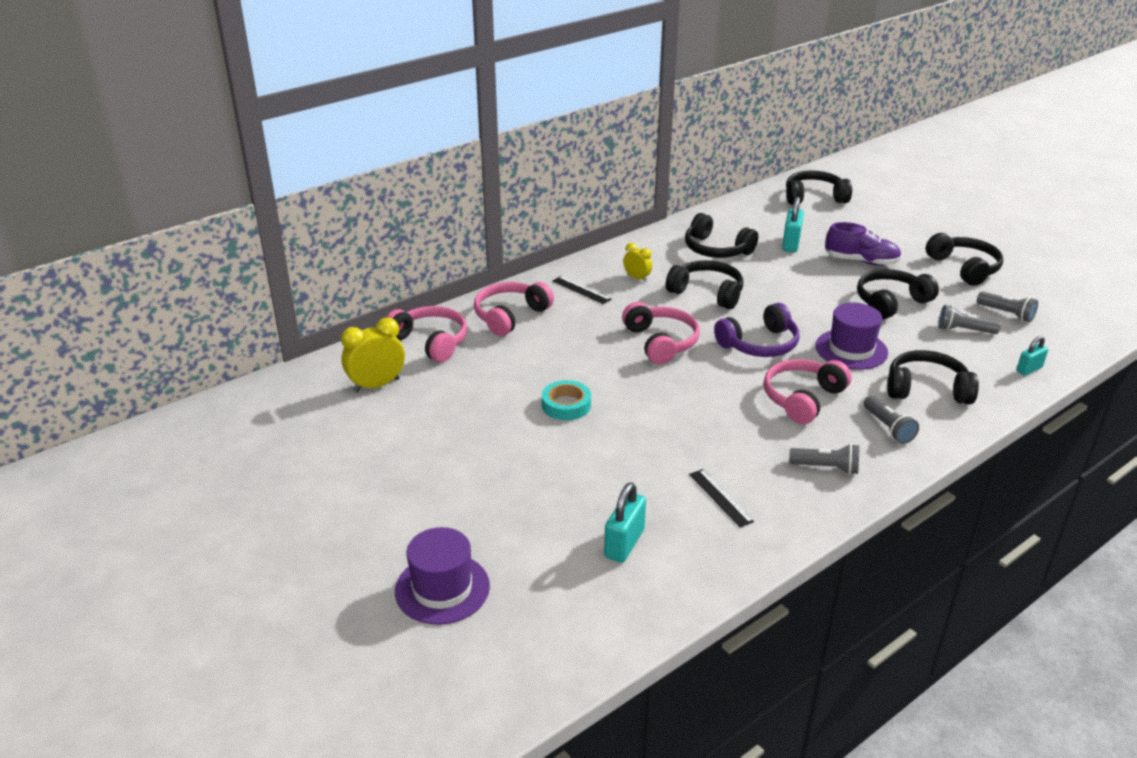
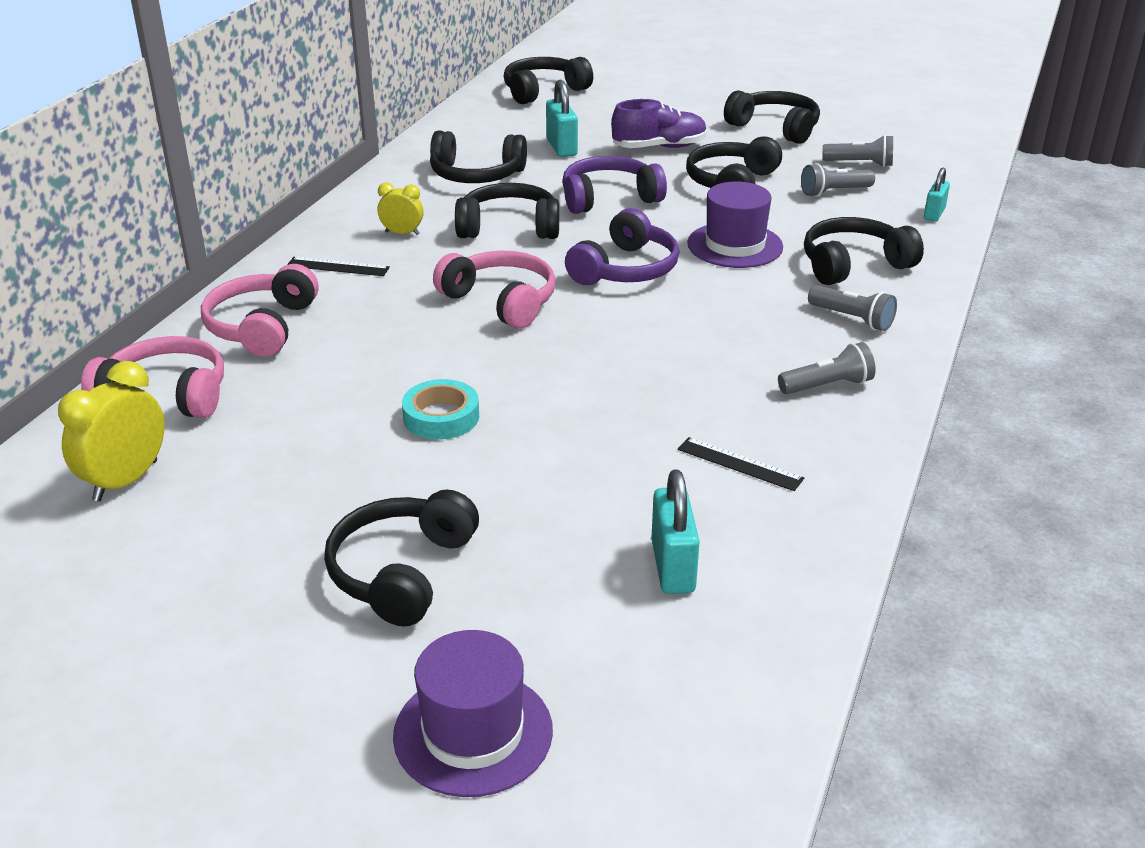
camera: 30 degrees left, 0 degrees up
(474, 487) = (401, 572): none -> black headphones
(792, 290) = (609, 198): none -> purple headphones
(802, 398) = (730, 316): pink headphones -> none

